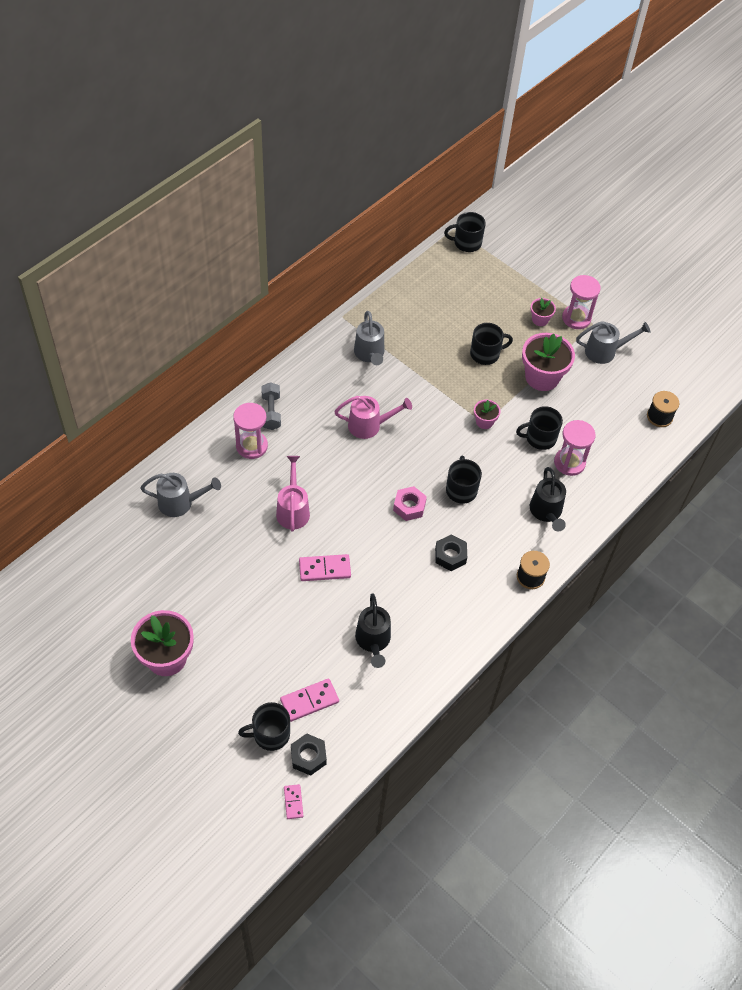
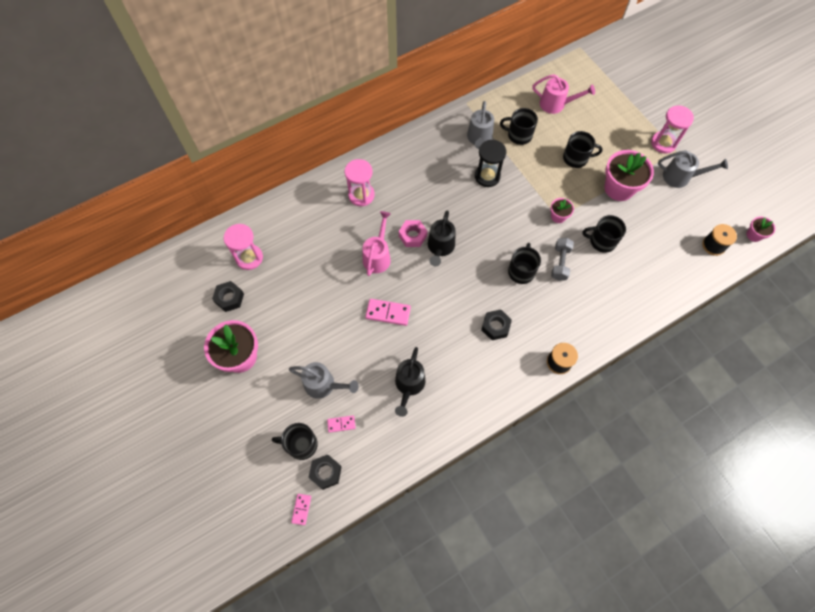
camera: 20 degrees right, 10 degrees up
(131, 596) = (229, 298): none -> black nut
(181, 503) = (291, 230): grey watering can -> grey watering can (324, 385)
(271, 412) = (385, 170): grey dumbbell -> grey dumbbell (560, 263)
(309, 701) = (341, 424): pink domino -> pink domino, size x0.59
(370, 425) = (461, 199): pink watering can -> pink watering can (556, 104)
(391, 394) = (487, 176): none -> black hourglass
(409, 506) = (473, 275): pink nut -> pink nut (412, 236)
(466, 243) = (587, 61): black mug -> black mug (519, 135)
(540, 320) = (631, 138): pink flower pot -> pink flower pot (754, 235)
(546, 512) = (589, 308): black watering can -> black watering can (440, 248)
(569, 462) = (621, 268): pink hourglass -> pink hourglass (249, 258)

